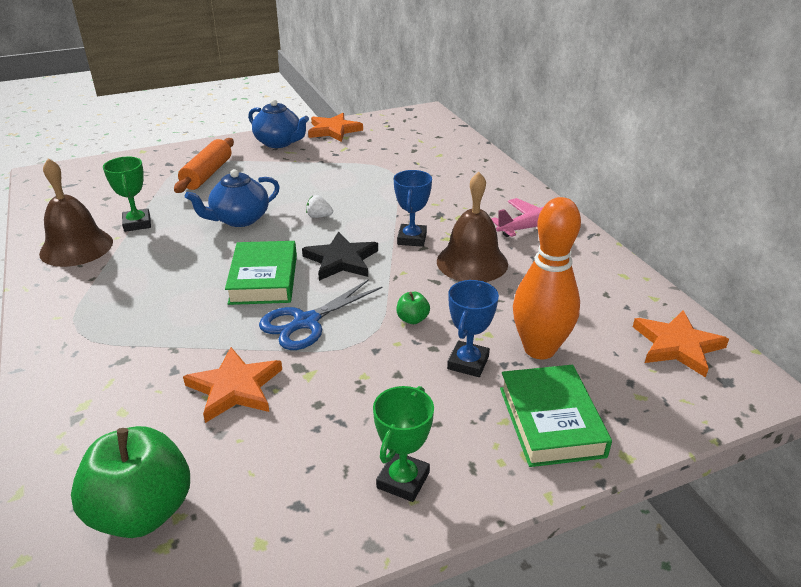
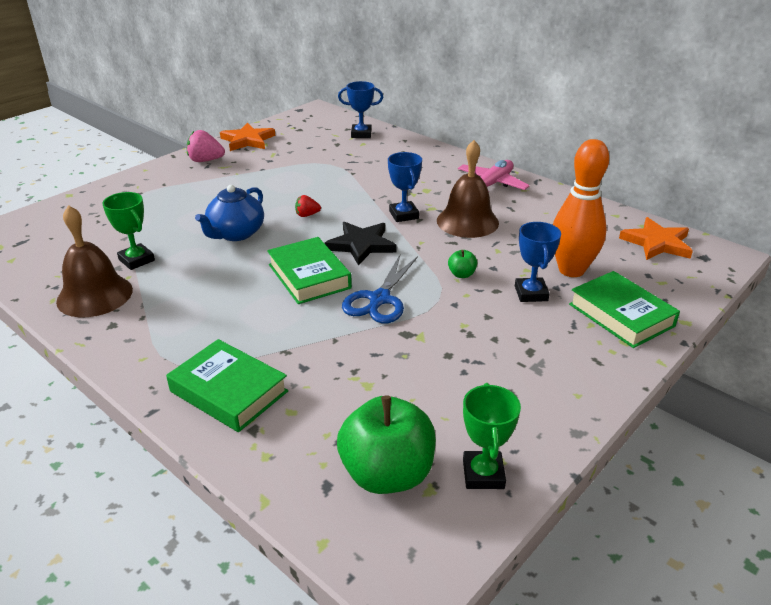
camera: 25 degrees left, 0 degrees up
(91, 372) = (229, 391): none -> green book
(207, 174) = (162, 202): orange rolling pin -> none
(235, 388) = (370, 364): orange star -> none
(279, 143) = (205, 160): blue teapot -> pink strawberry
(319, 216) = (307, 215): white strawberry -> red strawberry
(403, 480) = (559, 384): green trophy -> green trophy (483, 474)
(446, 144) = (361, 134): none -> blue trophy

